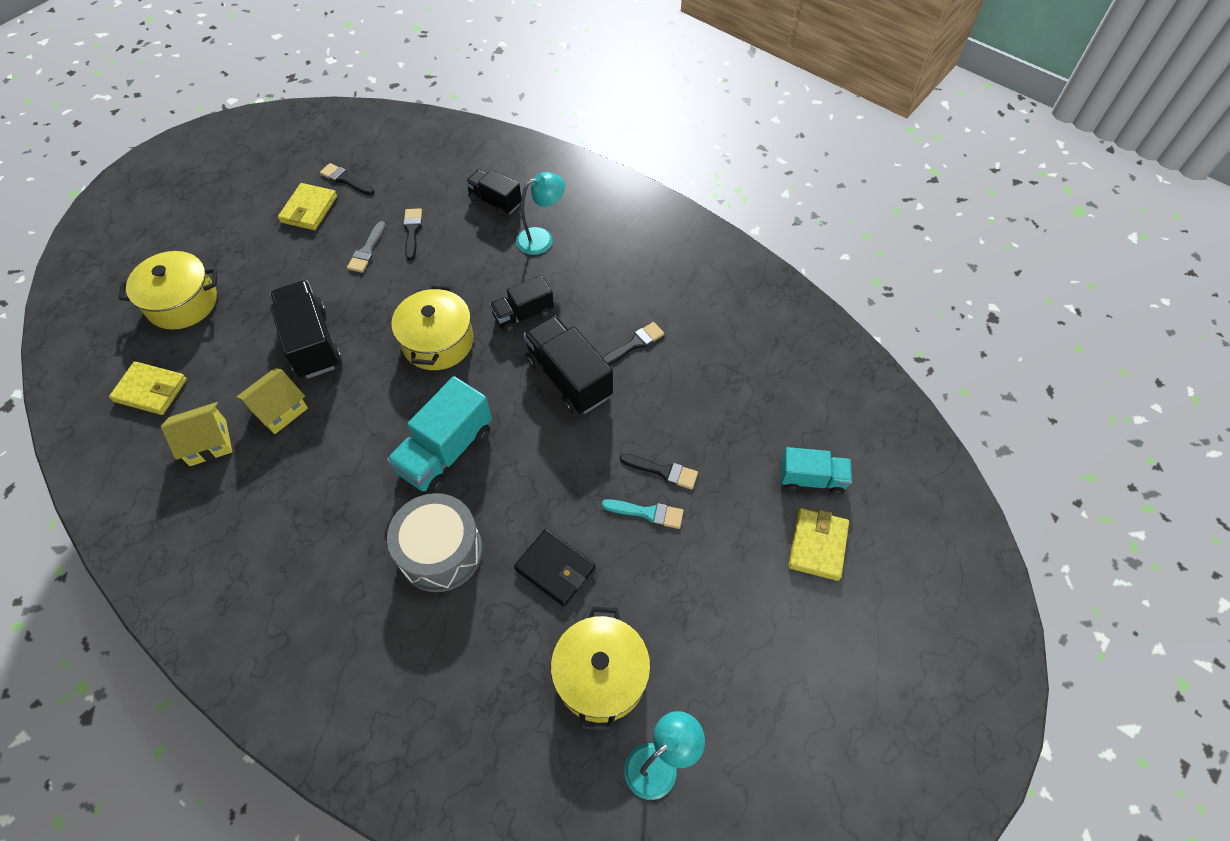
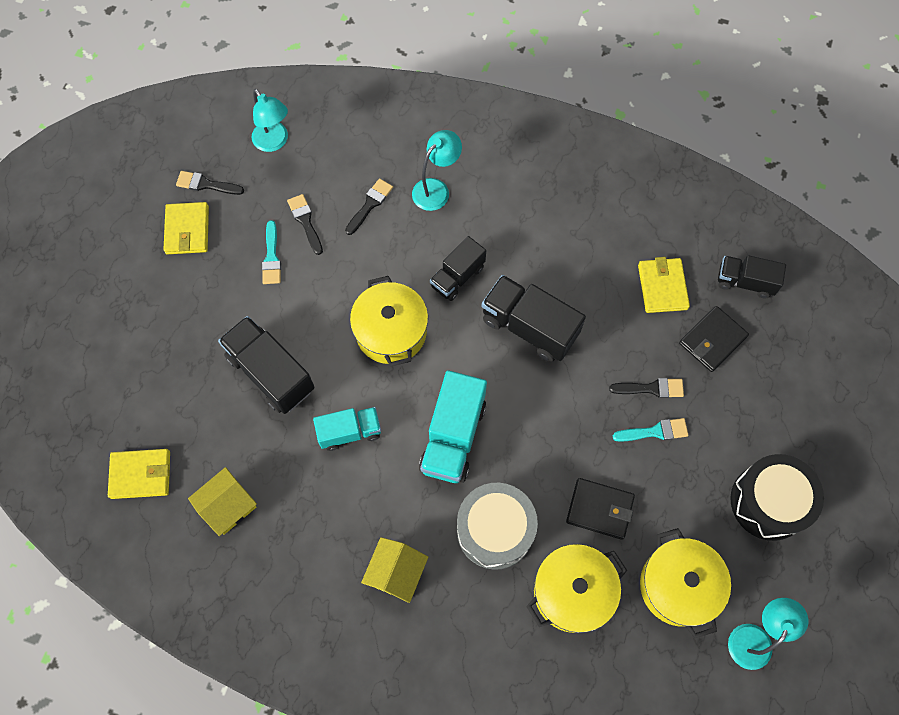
camera: 20 degrees left, 10 degrees up
(182, 302) = (117, 374): yellow pot -> yellow pot (572, 592)
(279, 410) = (277, 450): yellow house -> yellow house (396, 573)
(367, 250) = (271, 257): grey brush -> turquoise brush
(420, 164) = (274, 142): none -> turquoise lamp
(495, 202) = (371, 162): black truck -> black truck (745, 282)
(635, 344) = (573, 272): black brush -> black brush (370, 204)
(738, 624) = (768, 502): none -> black drum
(746, 446) = (712, 340): none -> black wallet
(811, 479) = (778, 351): turquoise truck -> turquoise truck (350, 432)
(817, 545) = (805, 410): yellow wallet -> yellow wallet (662, 287)

